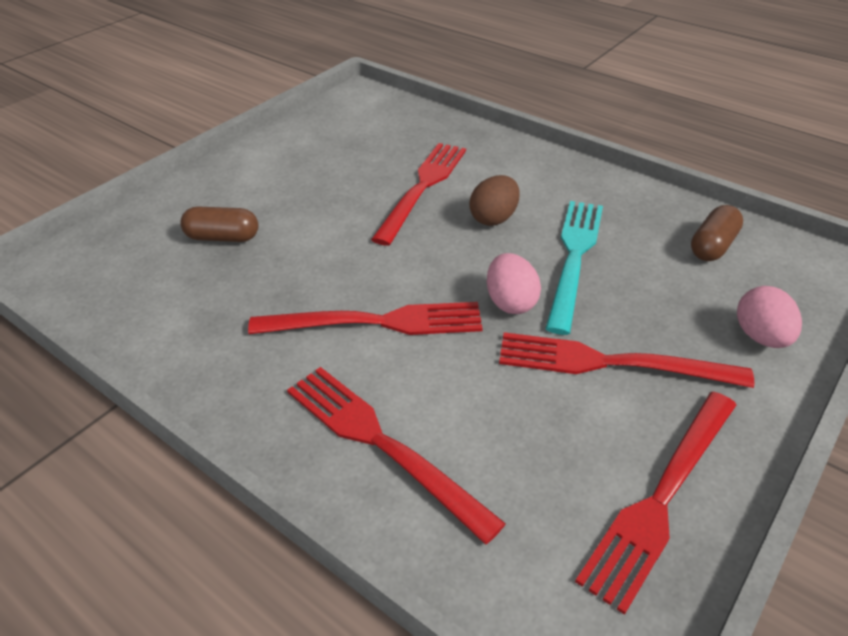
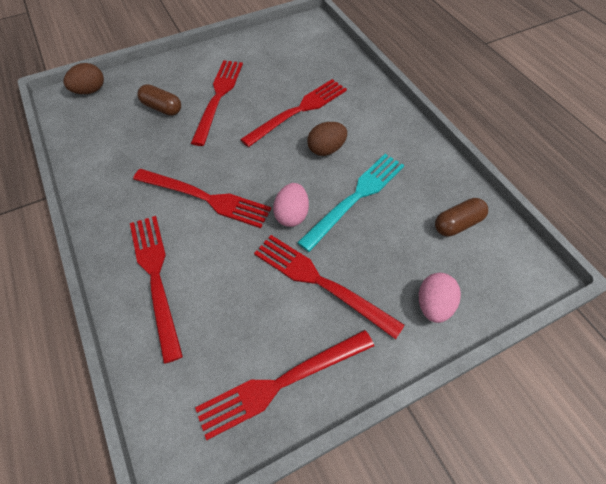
camera: 25 degrees right, 15 degrees up
(86, 248) = (90, 91): none -> brown egg
(298, 203) = (218, 97): none -> red fork

